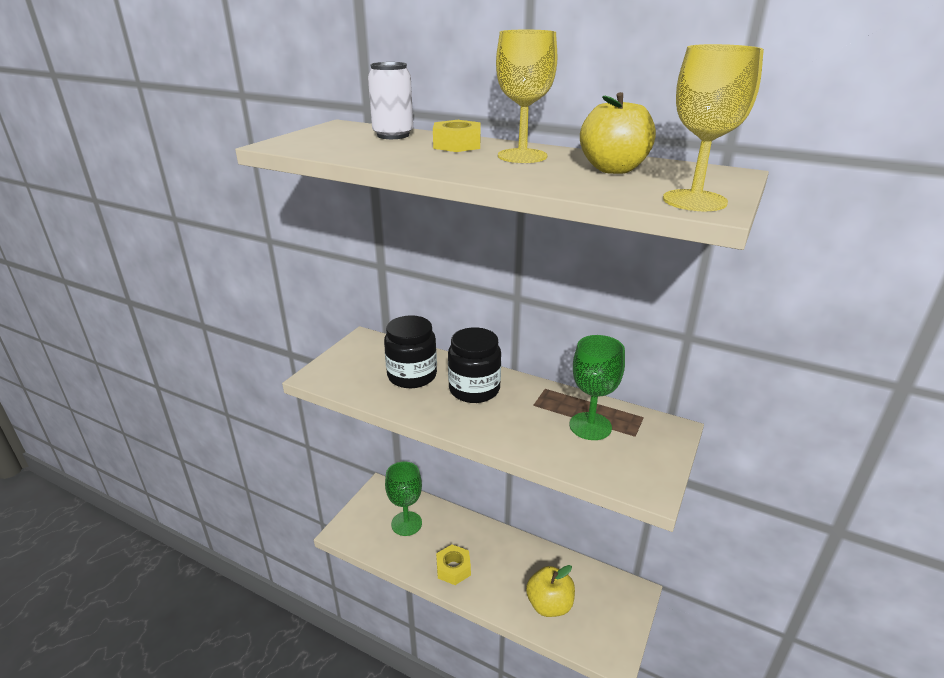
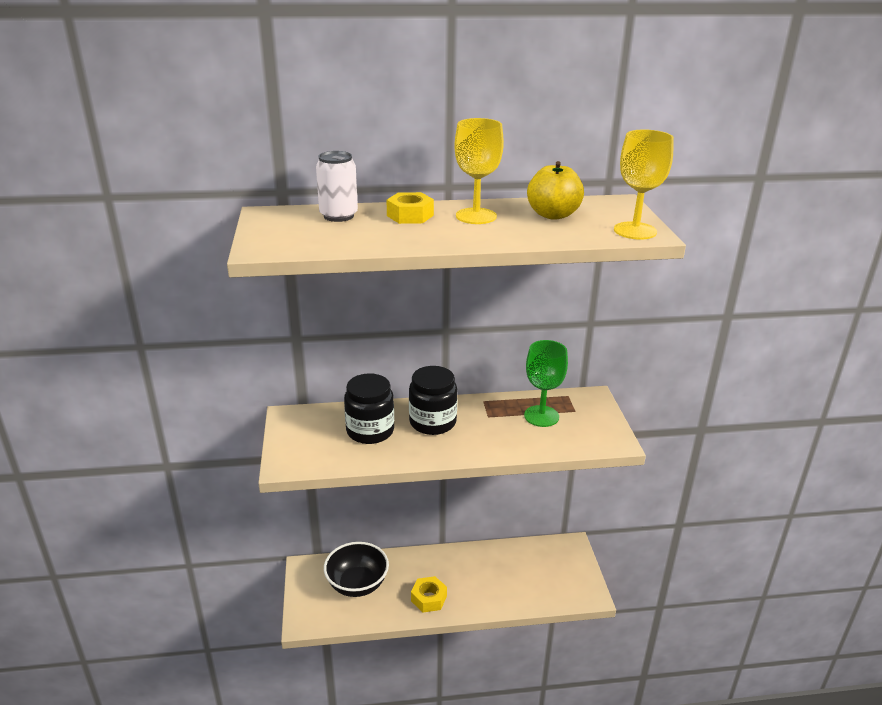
camera: 35 degrees left, 0 degrees up
(406, 523) = (357, 584): green goblet -> black bowl
(549, 605) = (521, 585): yellow apple -> none

